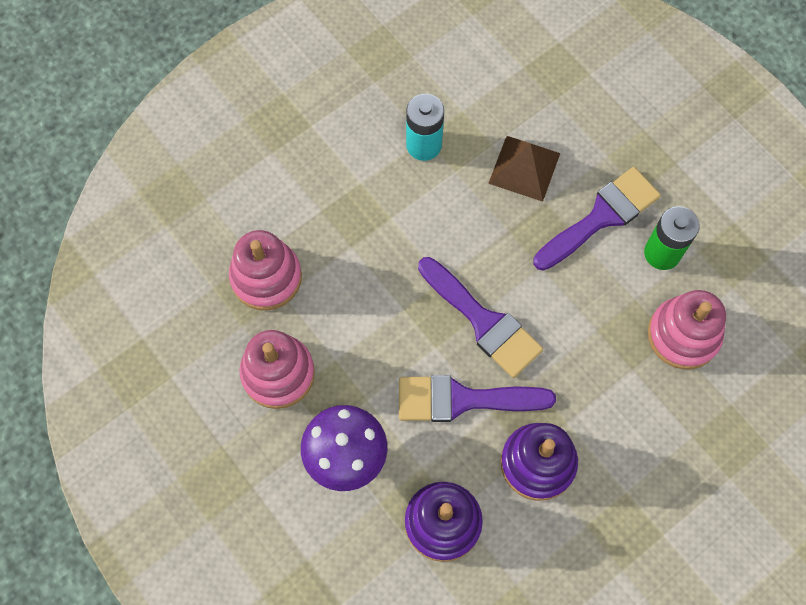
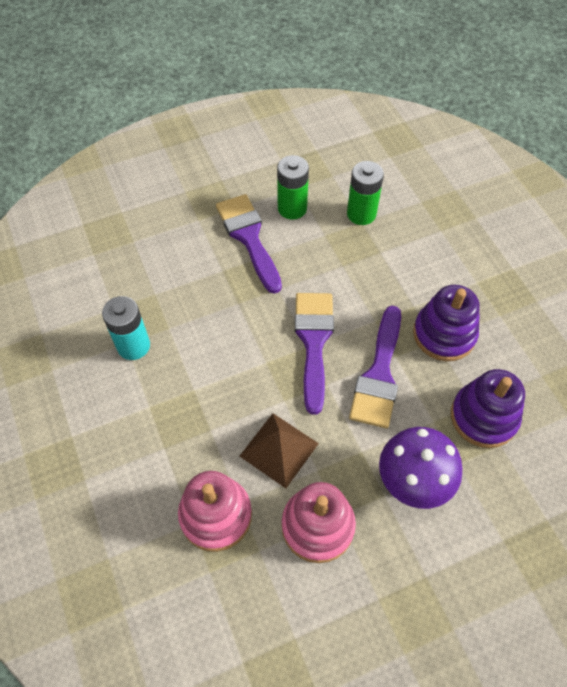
camera: 75 degrees left, 10 degrees down
(483, 321) = (314, 342): purple brush -> purple brush turned 60 degrees counterclockwise
(524, 168) = (186, 277): brown pyramid -> brown pyramid (279, 449)
(683, 335) = (361, 214): pink stacking toy -> green battery

